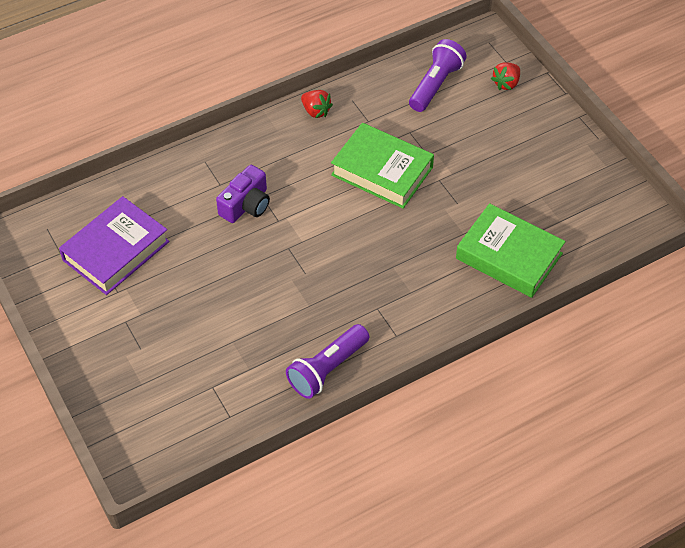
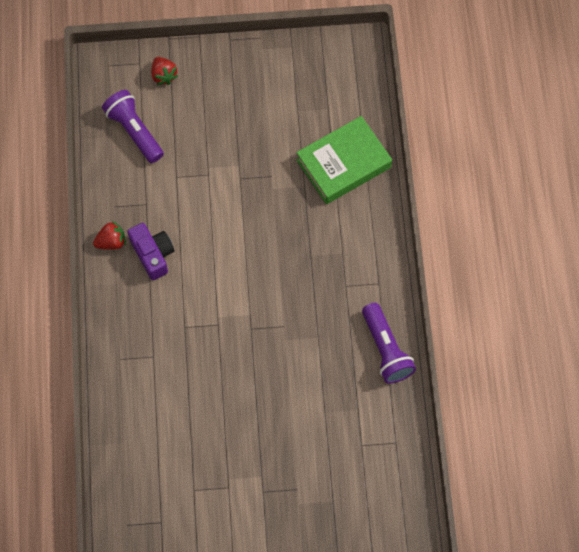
camera: 65 degrees left, 15 degrees up
(116, 251) = (183, 473): purple book -> none
(246, 205) = (187, 344): purple camera -> purple camera (153, 254)
(382, 171) = (208, 218): green book -> none

